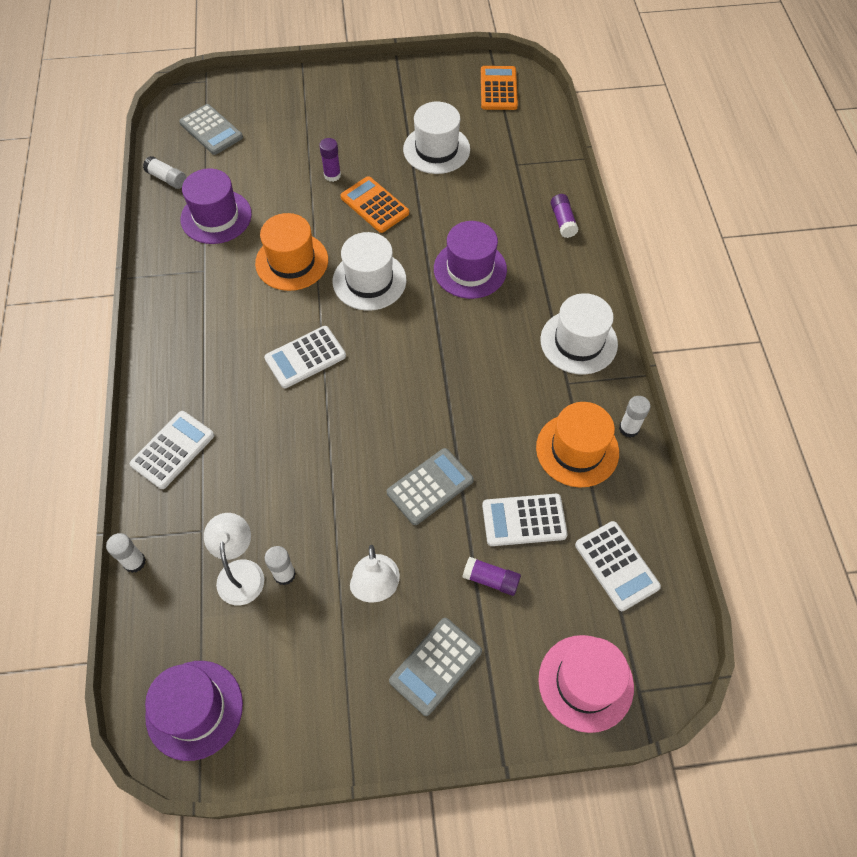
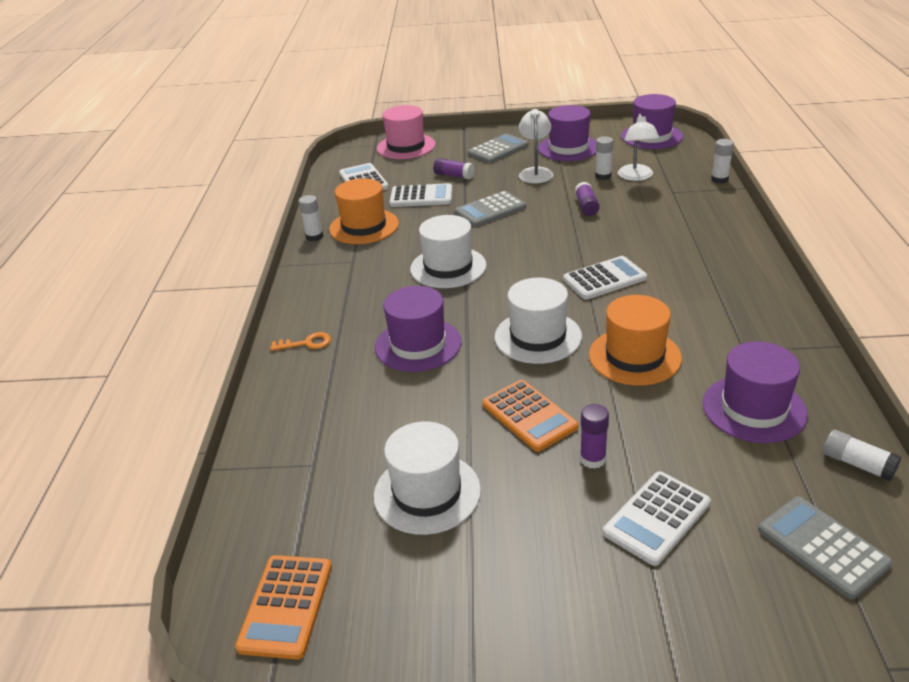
camera: 170 degrees left, 25 degrees down
(173, 450) = (715, 226): white calculator -> white calculator (656, 518)
(327, 669) = (568, 148): none -> purple hat
(563, 221) = (286, 389): purple glue stick -> purple glue stick (586, 206)
(567, 268) = (306, 343): none -> orange key
(578, 342) = (327, 286): white hat -> white hat (448, 267)

